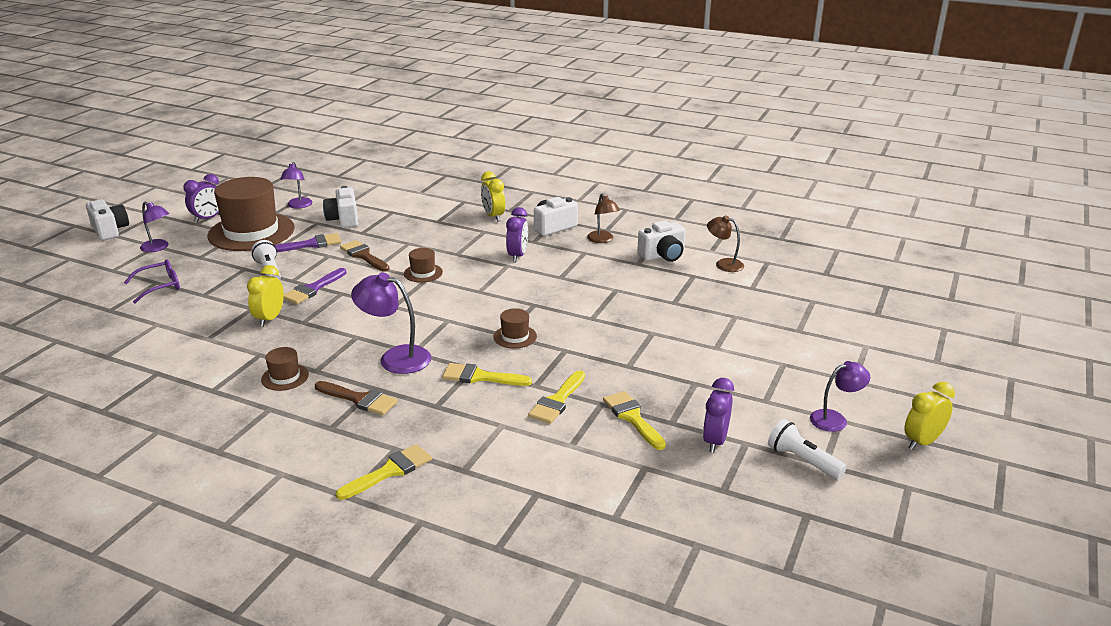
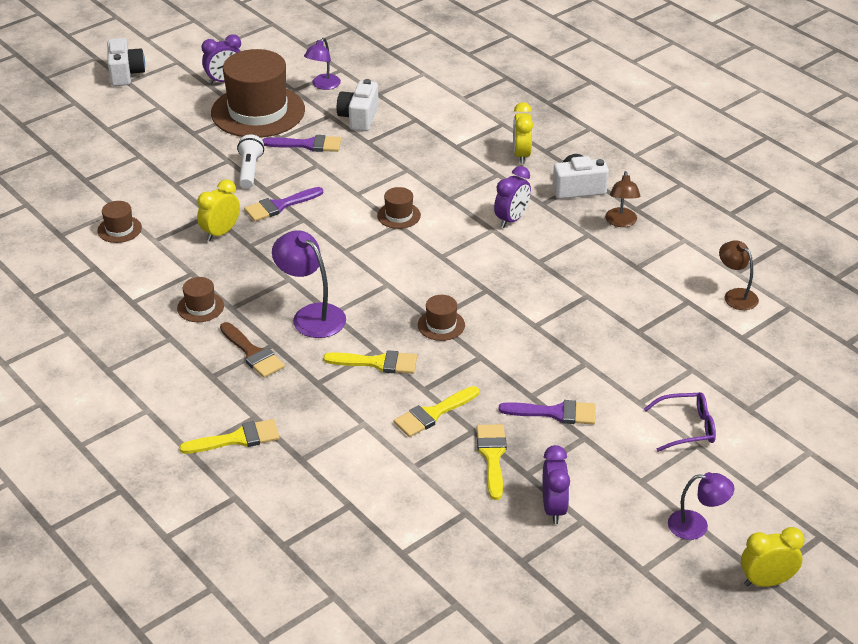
camera: 25 degrees right, 10 degrees up
(158, 248) = (160, 110): purple lamp -> none
(160, 286) = (140, 162): purple glasses -> purple glasses (687, 428)
(167, 338) = (119, 229): none -> brown hat
(364, 256) = (352, 175): brown brush -> none
(480, 377) = (377, 363): yellow brush -> yellow brush turned 150 degrees clockwise
(657, 372) = (555, 413): none -> purple brush
(663, 255) = (674, 263): white camera -> none
(715, 441) = (553, 508): purple clock -> purple clock turned 135 degrees clockwise
(802, 461) = (624, 558): white flashlight -> none

